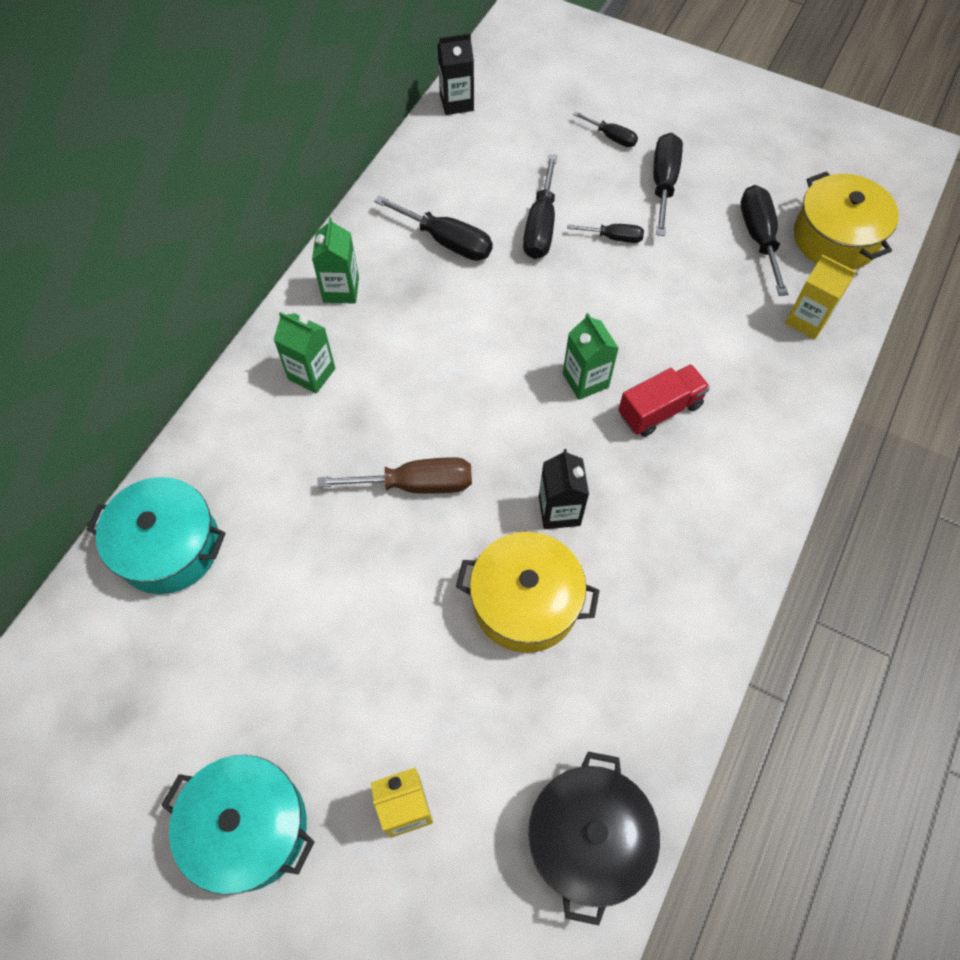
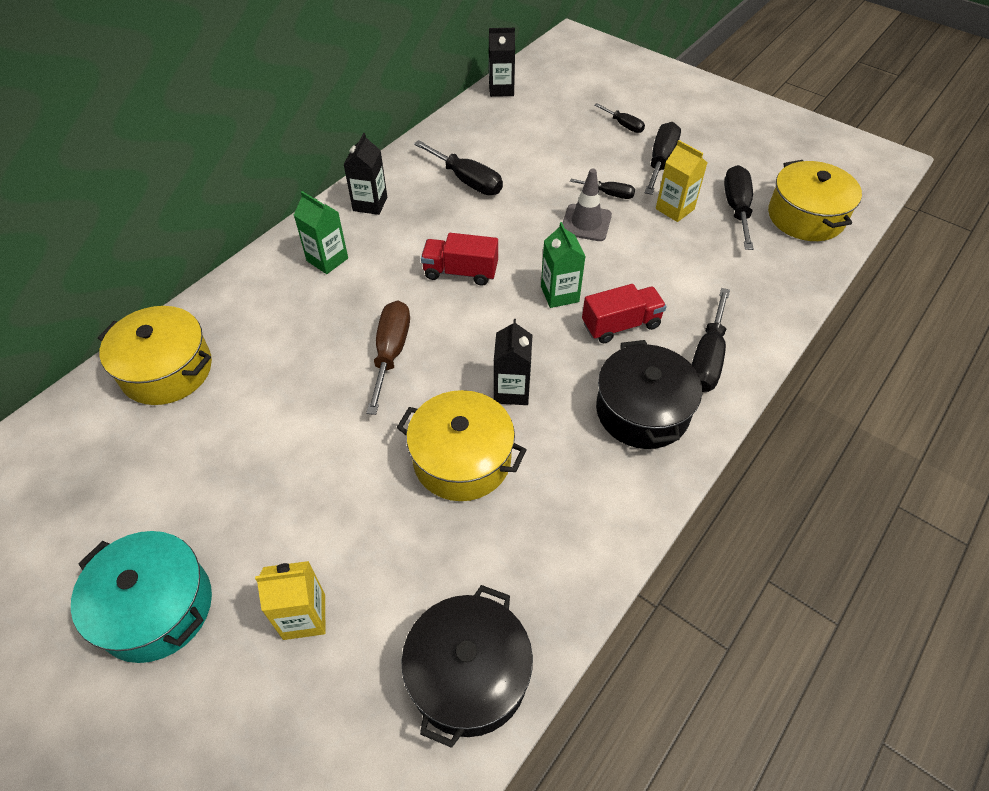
camera: 10 degrees right, 10 degrees down
(169, 546) = (167, 370): turquoise pot -> yellow pot
(341, 290) = (370, 204): green carton -> black carton
(416, 484) = (391, 353): brown screwdriver -> brown screwdriver turned 90 degrees counterclockwise
(468, 368) = (460, 272): none -> red truck
(540, 226) = (548, 179): black screwdriver -> black screwdriver (707, 358)
(595, 281) = (586, 223): none -> grey traffic cone
(702, 513) = (642, 411): none -> black pot
(807, 320) = (769, 274): yellow carton -> yellow carton (674, 209)

